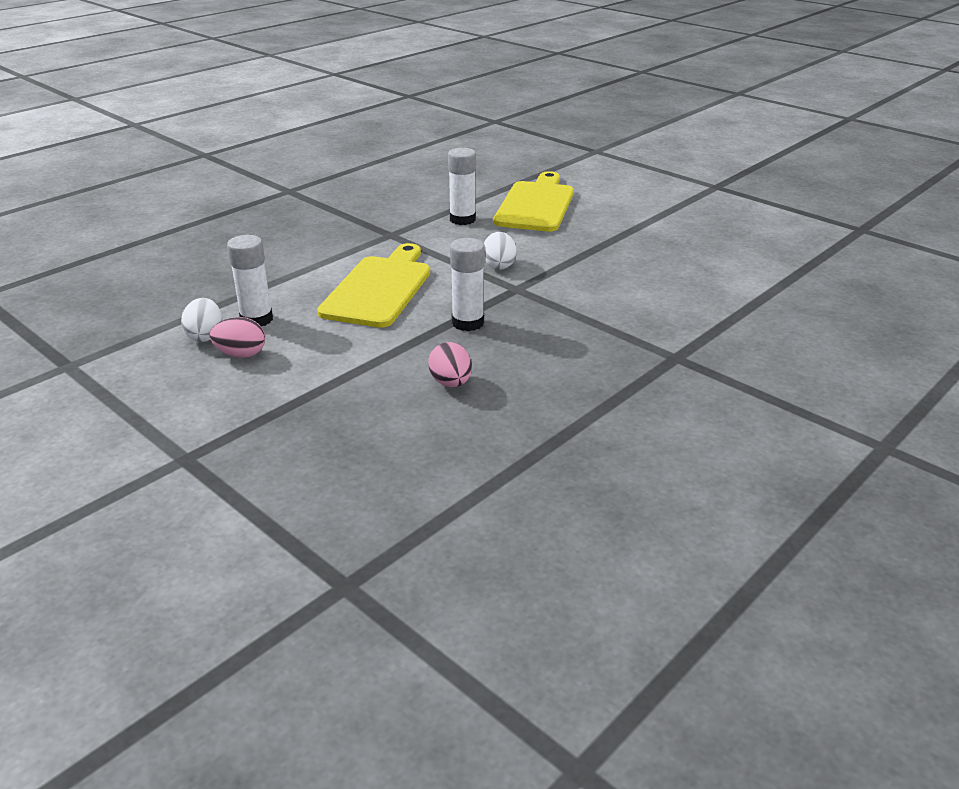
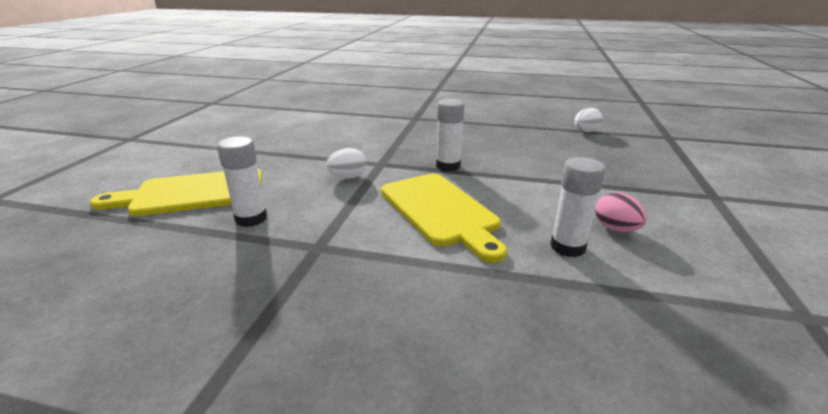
camera: 120 degrees left, 5 degrees down
(205, 336) = (630, 260): white egg -> white egg (585, 132)
(379, 288) = (441, 211): yellow cutting board -> yellow cutting board turned 105 degrees counterclockwise
(451, 383) = (518, 154): pink egg -> none

